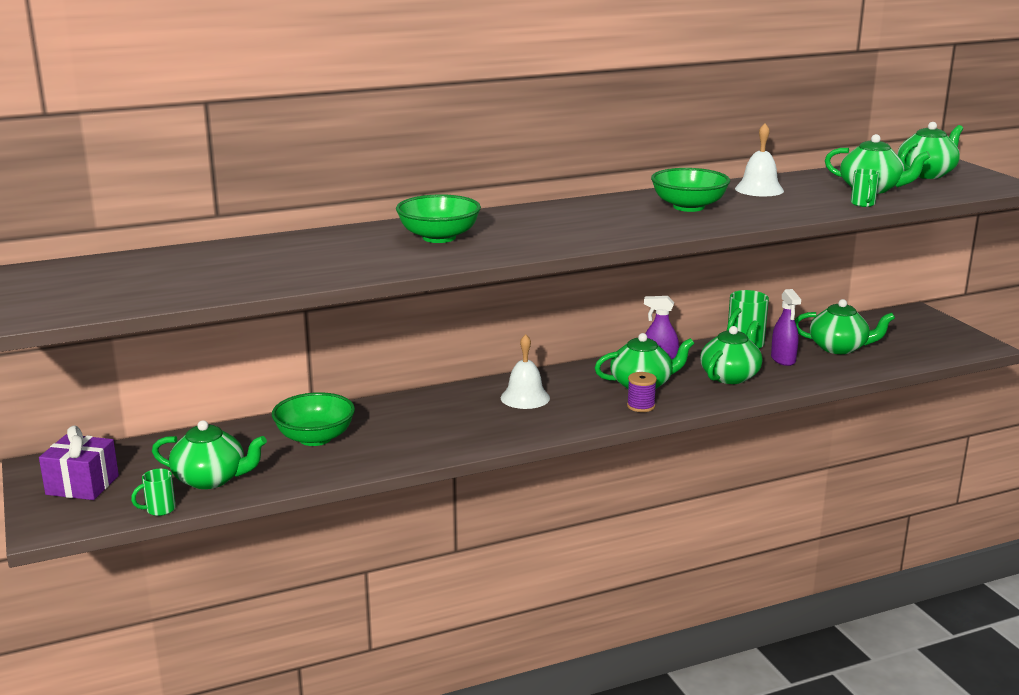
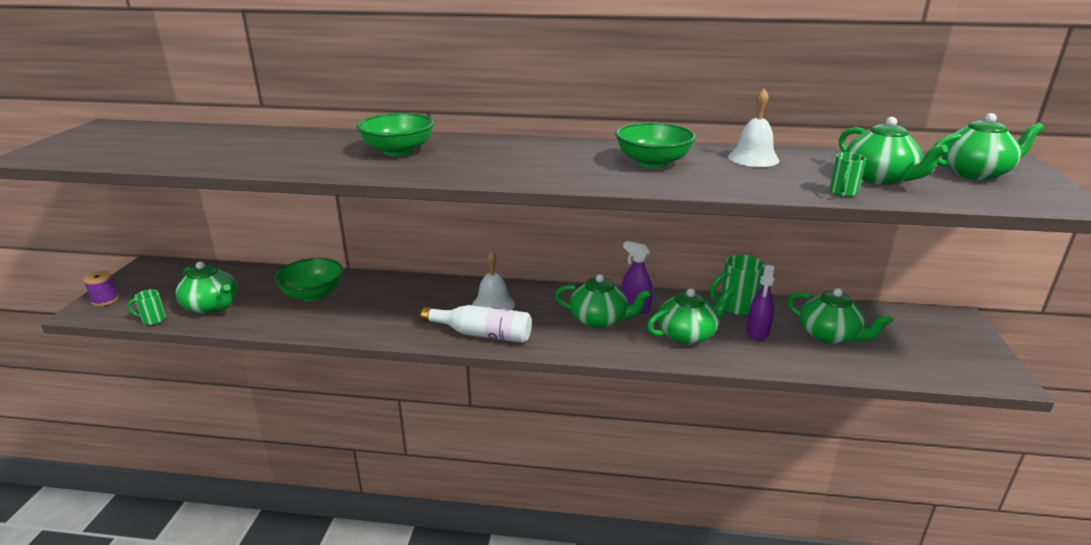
camera: 30 degrees right, 5 degrees up
(82, 485) = (145, 287): purple gift -> none
(551, 423) = (482, 334): none -> white bottle
(641, 406) = (573, 340): purple spool -> purple spool (105, 300)

